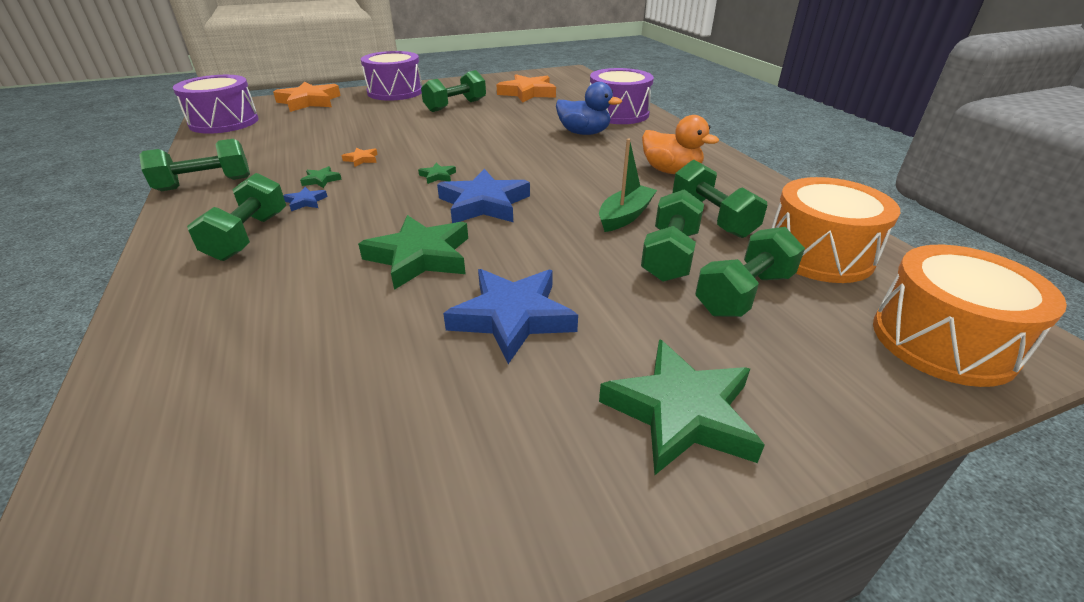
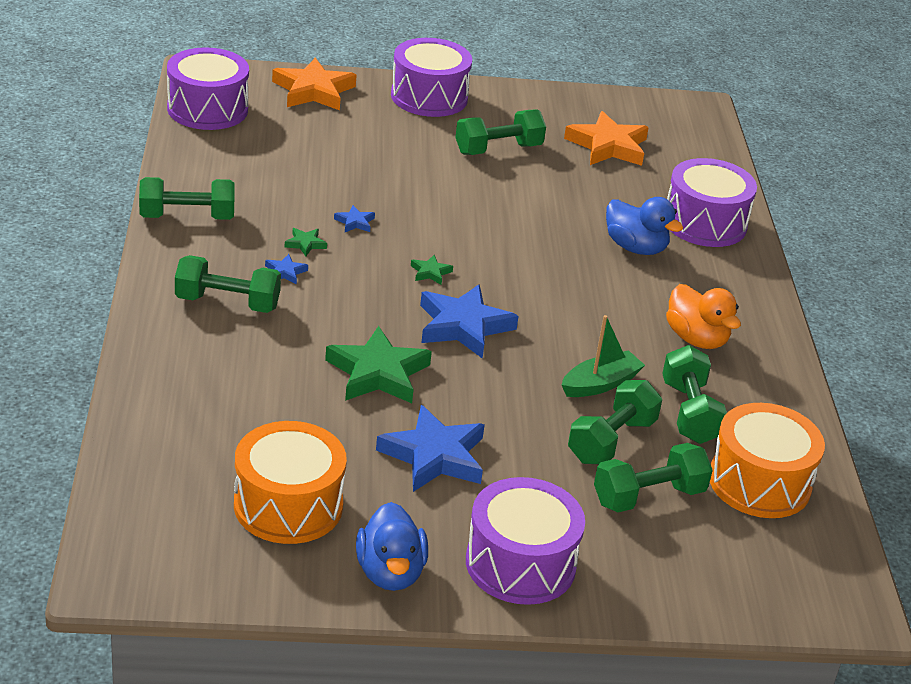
camera: 15 degrees right, 0 degrees up
(249, 236) = (227, 303): green dumbbell -> green dumbbell turned 75 degrees clockwise
(361, 159) = (355, 222): orange star -> blue star
(530, 490) = (390, 572): none -> blue duck
(681, 413) = (520, 563): green star -> purple drum
(942, 341) = (780, 584): orange drum -> orange drum (288, 505)

